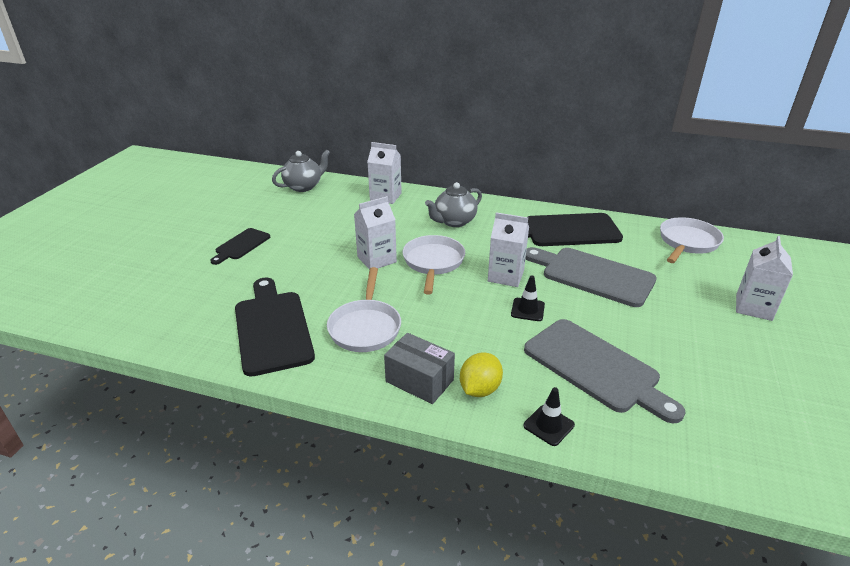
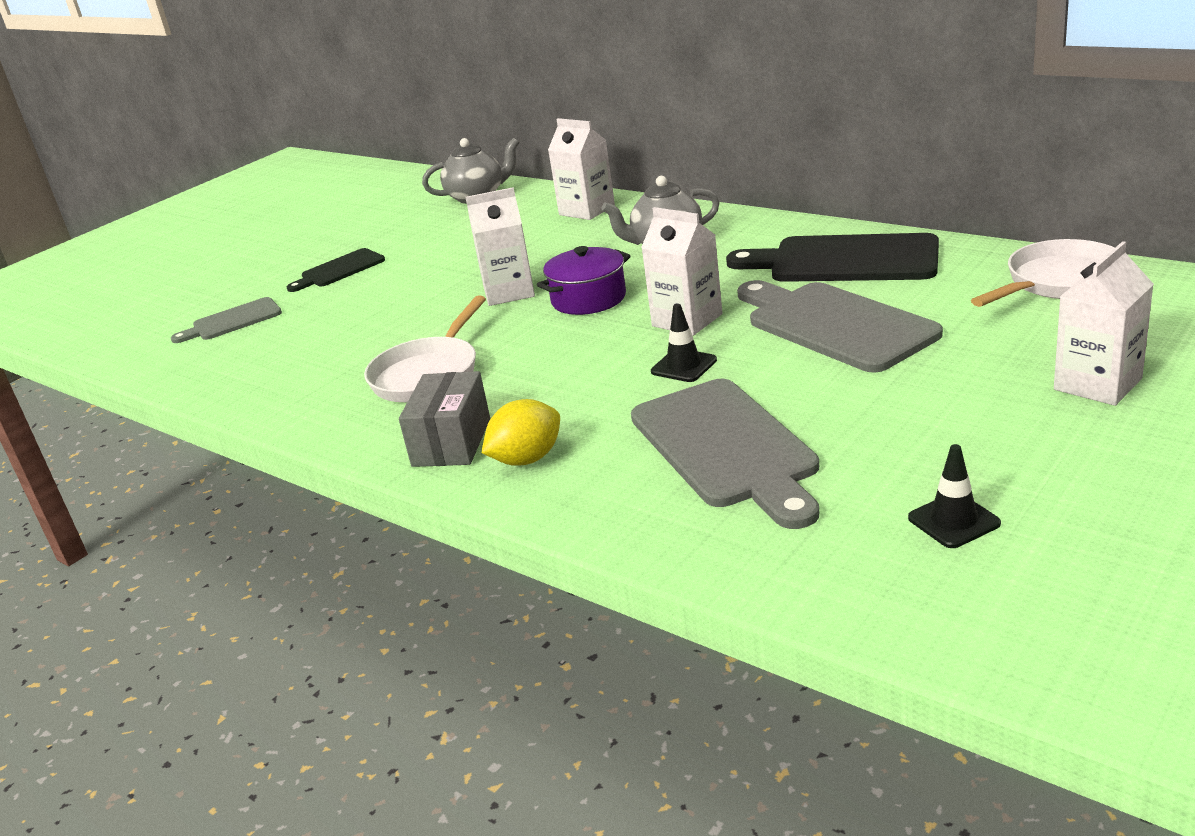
camera: 25 degrees right, 5 degrees down
(183, 291) = (232, 321): none -> grey cutting board
(272, 328) = (309, 368): black cutting board -> none
(419, 381) = (451, 442): grey box -> grey box turned 45 degrees clockwise
(433, 263) = (588, 299): white pan -> purple pot
(548, 425) = (590, 511): black traffic cone -> black traffic cone (953, 521)

